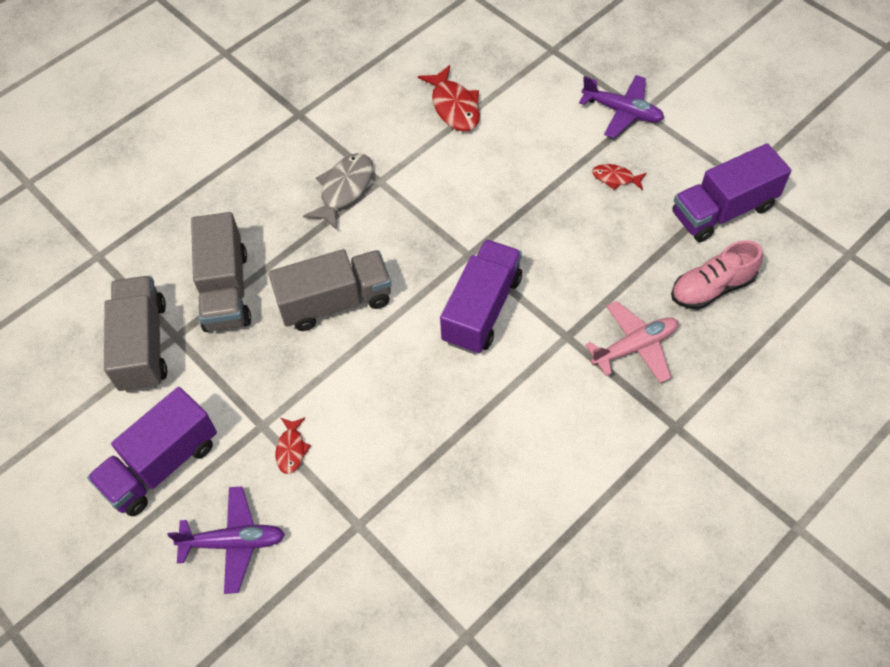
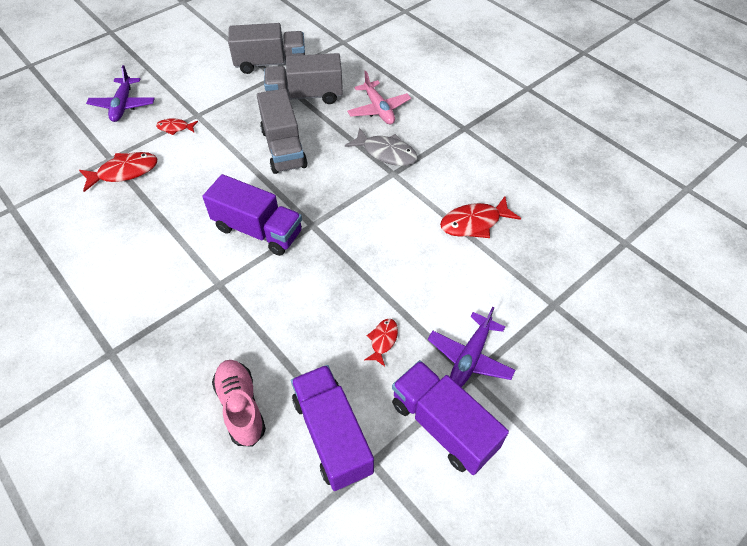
camera: 90 degrees right, 5 degrees down
(161, 465) = (185, 75): purple truck -> purple truck (443, 425)
(386, 495) = (124, 172): none -> red fish
(634, 347) = (195, 332): pink plane -> pink plane (378, 109)

